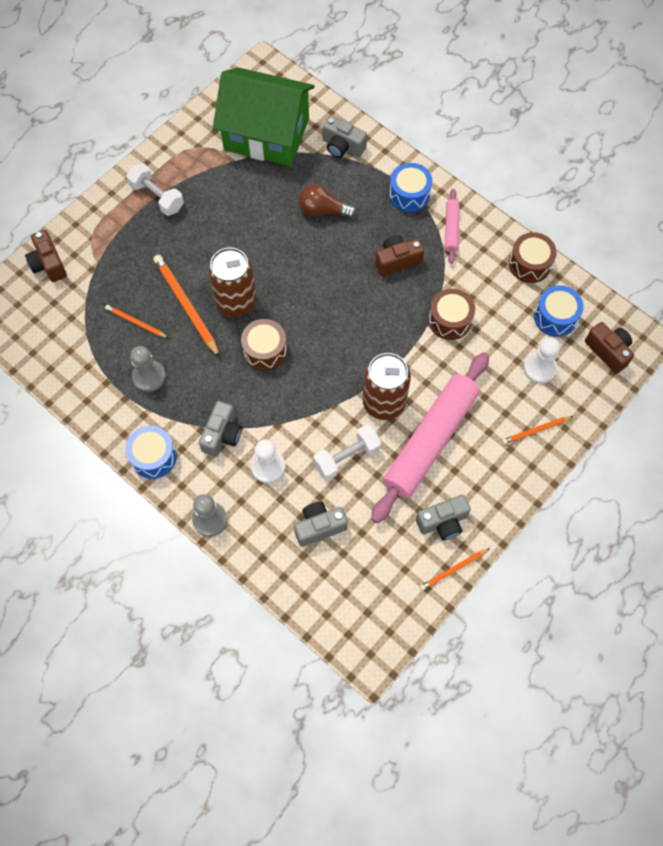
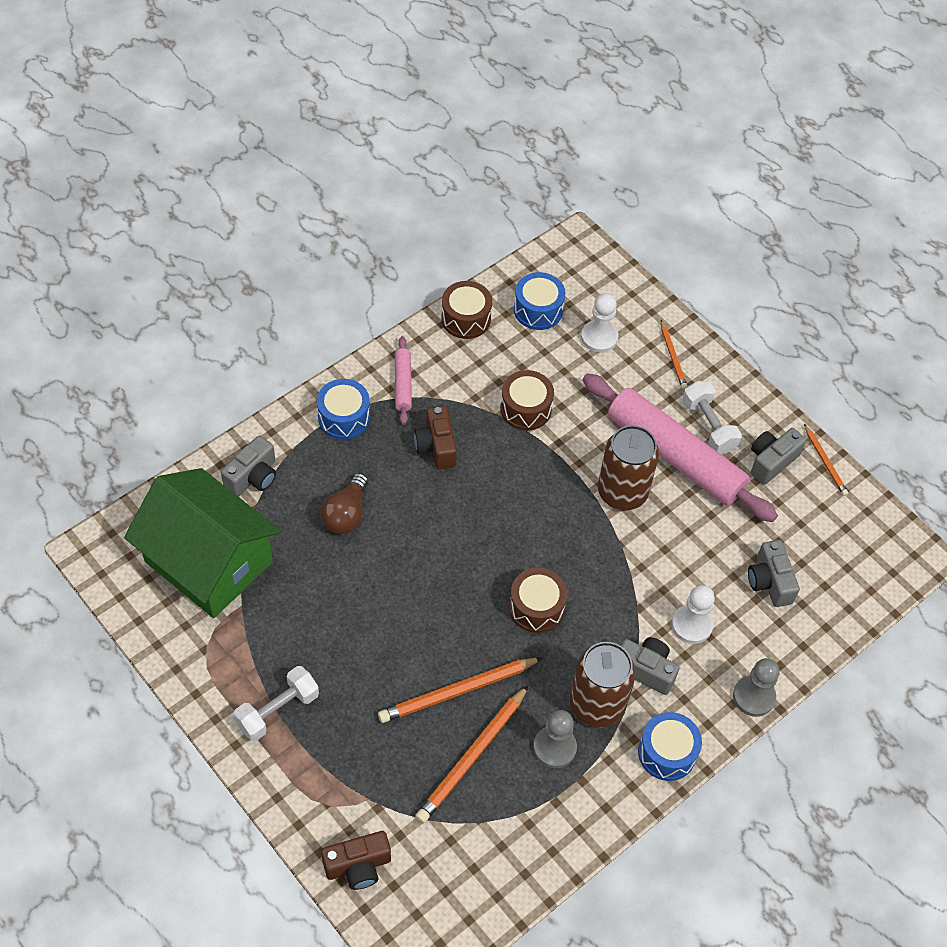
camera: 85 degrees left, 10 degrees down
(136, 322) = (472, 756): orange pencil -> orange pencil, size x1.80
(236, 301) = (461, 631): brown can -> brown can (596, 705)
(266, 134) = (208, 562): green house -> green house turned 75 degrees counterclockwise
(347, 457) = (686, 541): white dumbbell -> white dumbbell (708, 426)
(443, 522) = (771, 461): grey camera -> grey camera turned 120 degrees counterclockwise
(451, 229) = (403, 384): pink rolling pin -> pink rolling pin turned 75 degrees clockwise
(608, 351) = (587, 273): brown camera -> none

